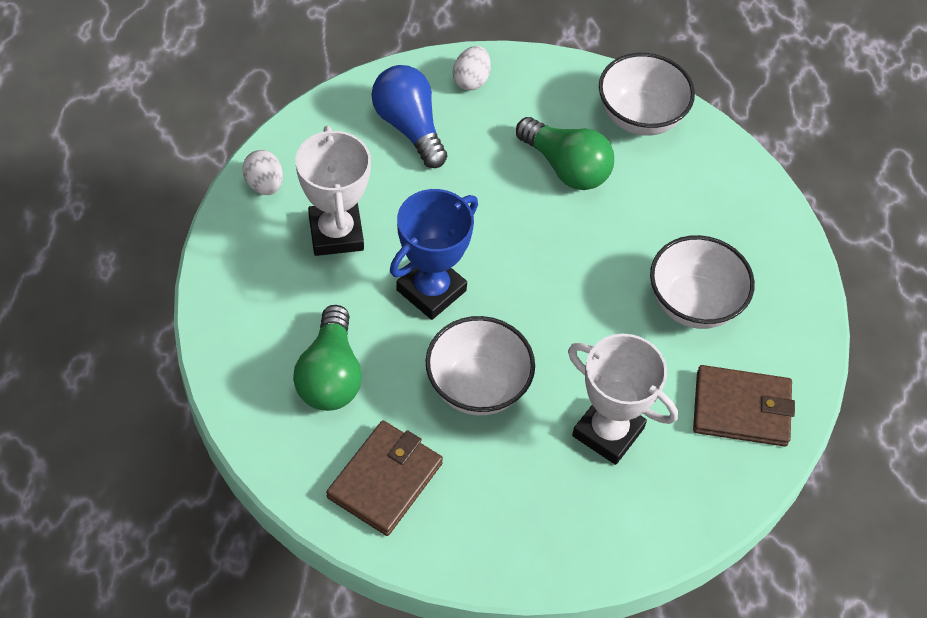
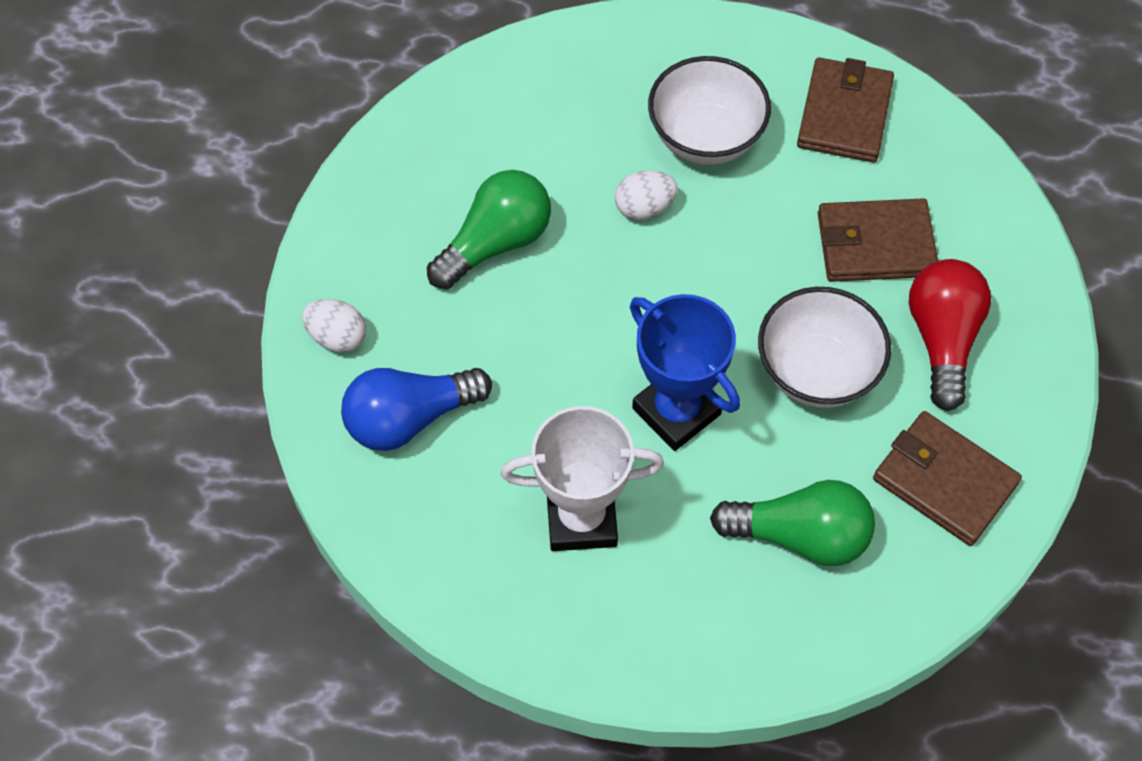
camera: 80 degrees left, 5 degrees up
(264, 184) = (492, 607): white egg -> white egg (644, 207)
(519, 482) = (942, 339): none -> red light bulb
(608, 432) = (875, 244): white trophy -> brown wallet
(640, 117) = (423, 153): white bowl -> none

